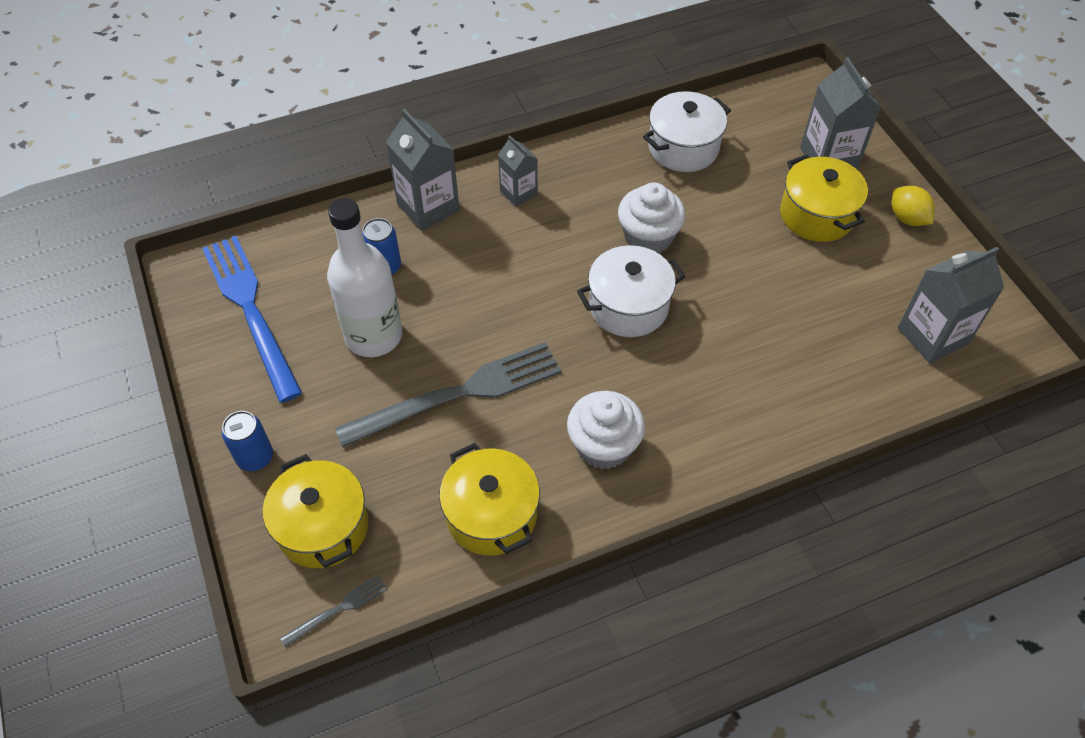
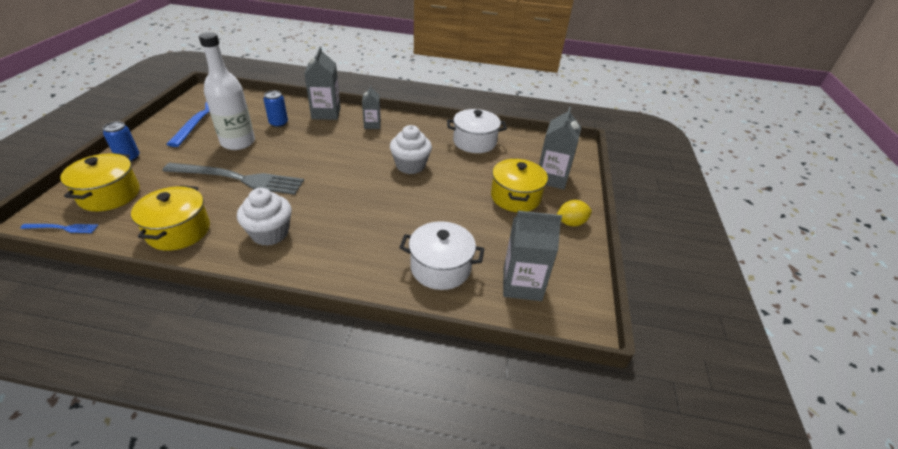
camera: 30 degrees right, 15 degrees down
(337, 609) = (62, 228): grey fork -> blue fork
(628, 306) = (363, 186): white pot -> white pot (440, 268)
(907, 218) = (571, 223): yellow lemon -> yellow lemon turned 75 degrees clockwise

